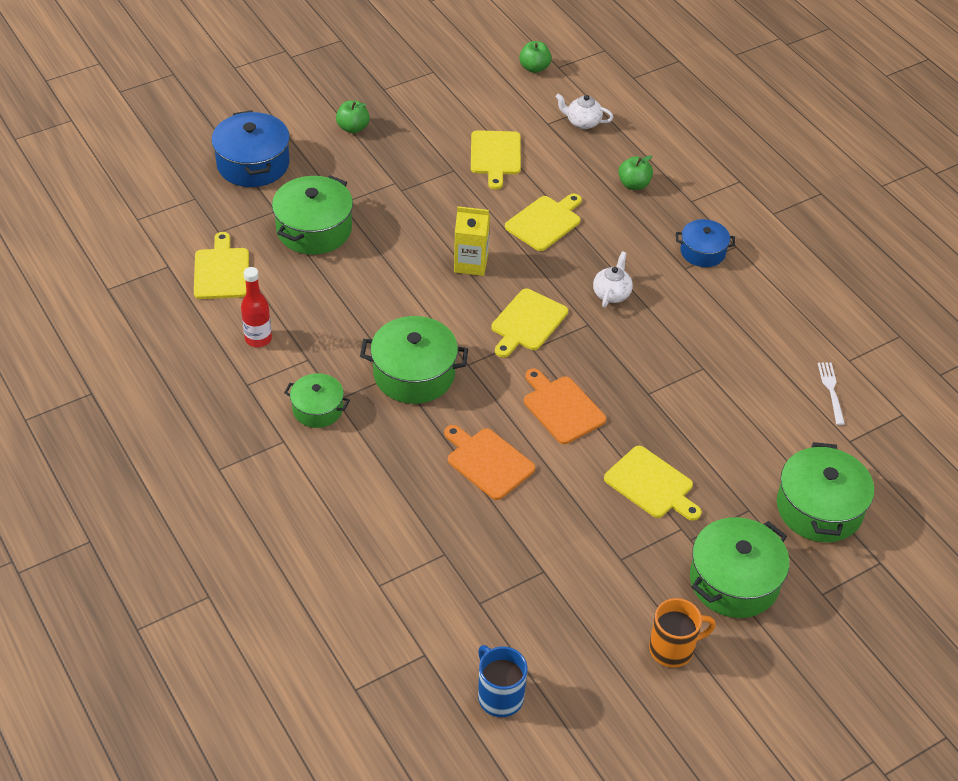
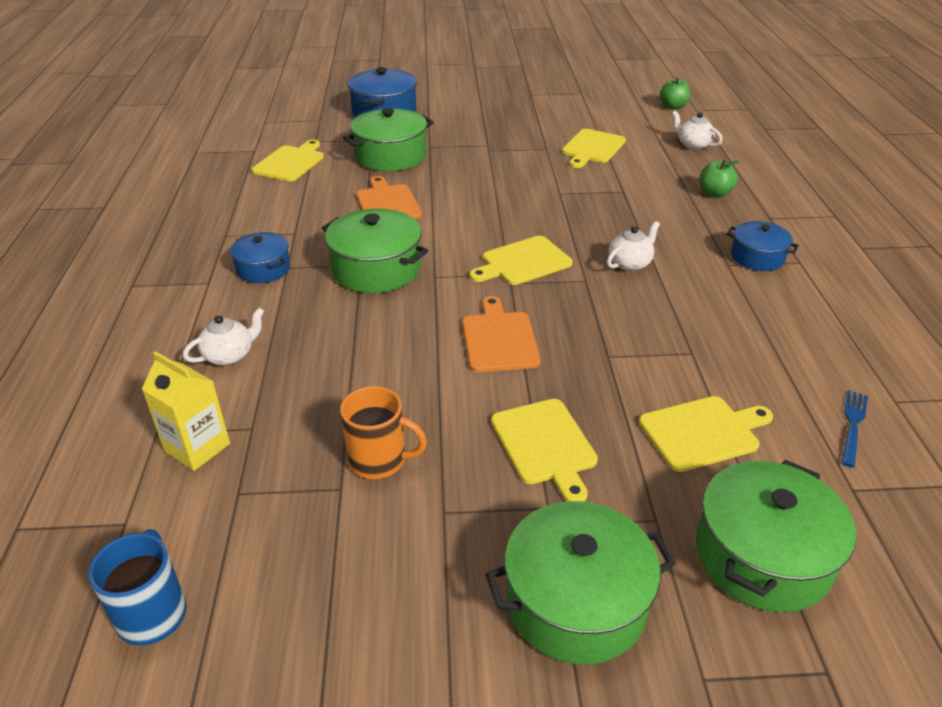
camera: 30 degrees right, 10 degrees down
(258, 339) = (269, 209): red bottle -> none
(317, 409) = (263, 269): green pot -> blue pot
(353, 128) = (484, 109): green apple -> none
(371, 502) = (229, 355): none -> white teapot
(471, 263) = (506, 208): yellow carton -> yellow carton (197, 447)
(488, 462) = (378, 360): orange cutting board -> orange cutting board (387, 203)
(545, 222) = (603, 198): yellow cutting board -> yellow cutting board (702, 432)
(673, 648) = (423, 657): orange mug -> orange mug (379, 460)
(831, 390) = (853, 424): white fork -> blue fork

